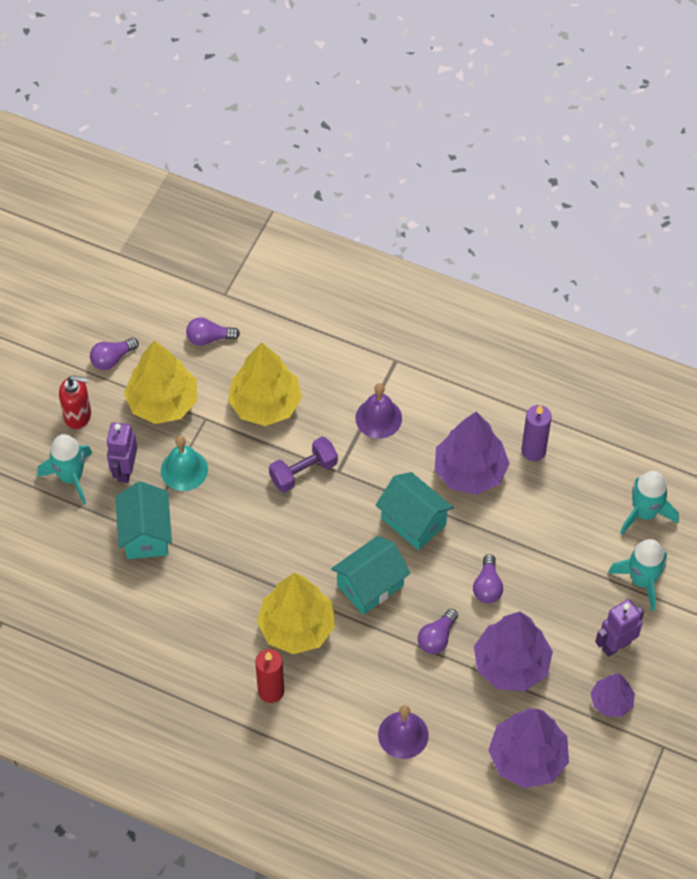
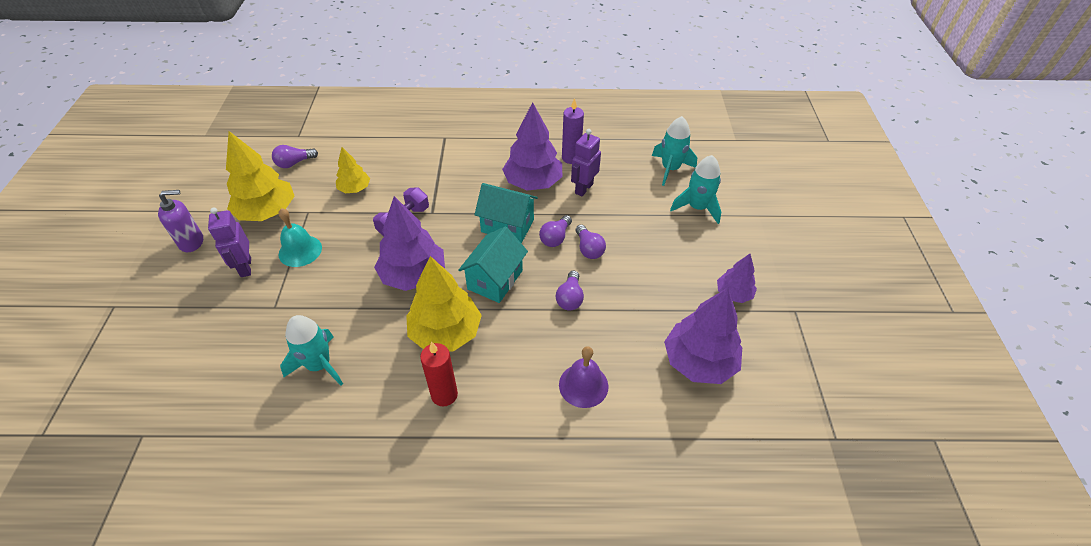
camera: 25 degrees left, 10 degrees down
(71, 477) = (194, 287): turquoise rocket -> turquoise rocket (319, 365)
(78, 415) = (192, 242): red soap dispenser -> purple soap dispenser
(112, 359) = (215, 197): purple light bulb -> purple light bulb (555, 238)
(146, 534) = (278, 308): turquoise house -> none
(265, 404) = (355, 189): yellow tree -> yellow tree, size x0.56
(378, 418) = (448, 172): purple bell -> none
(511, 664) = (640, 295): purple tree -> purple tree (413, 275)
(616, 645) = (709, 254): purple robot -> purple robot (583, 188)

